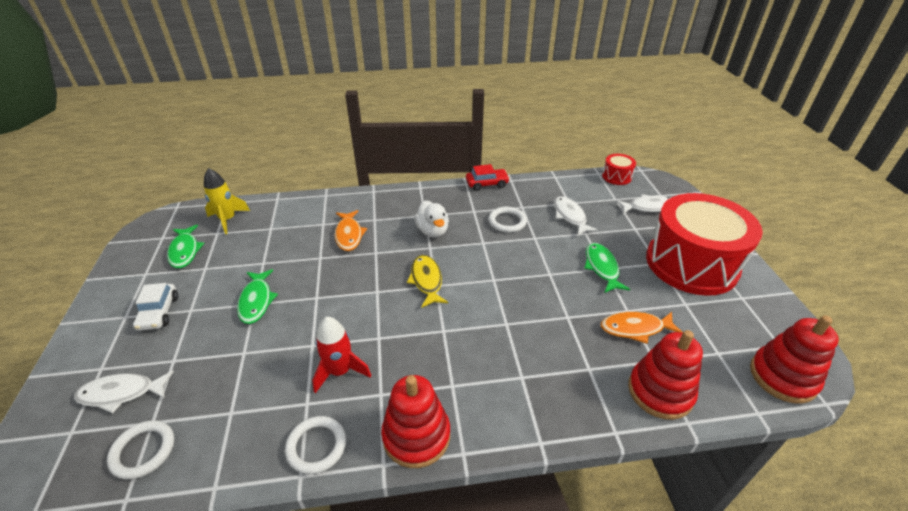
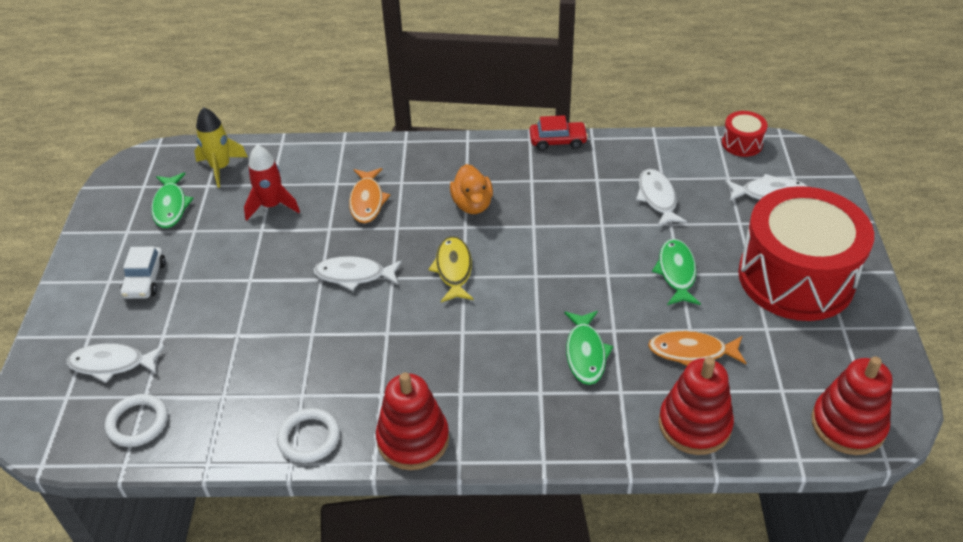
camera: 10 degrees right, 5 degrees up
(256, 301) = (252, 276): green fish -> green fish (585, 353)
(340, 371) = (340, 365): red rocket -> red rocket (272, 206)
(344, 292) = (354, 275): none -> white fish
(432, 231) = (472, 204): white duck -> orange duck
(507, 222) = (571, 199): white ring -> none

